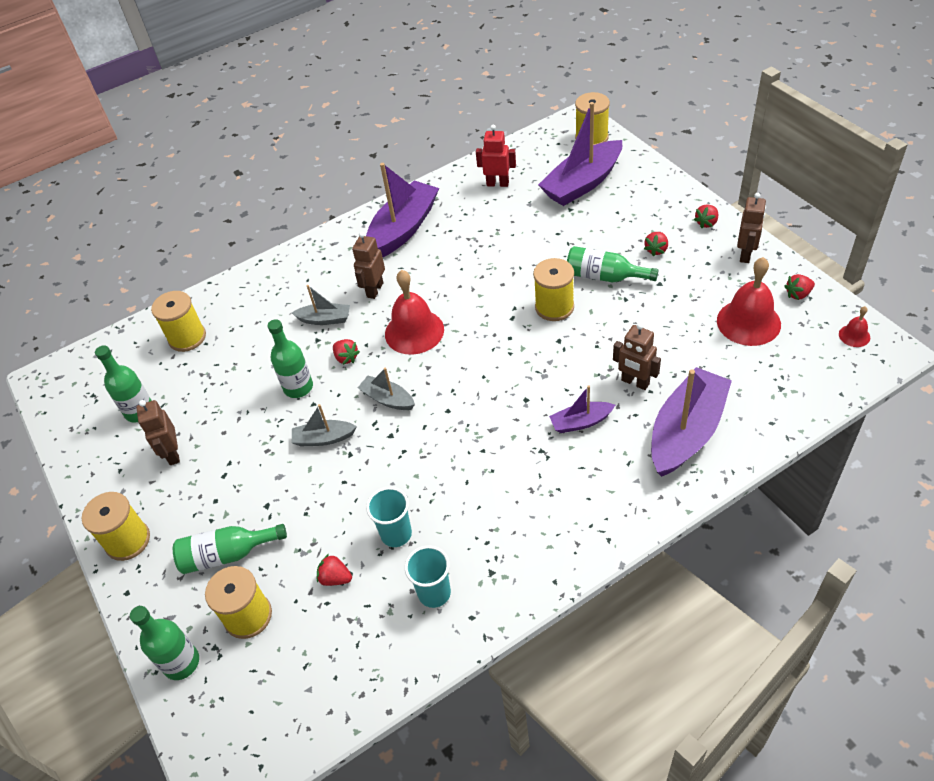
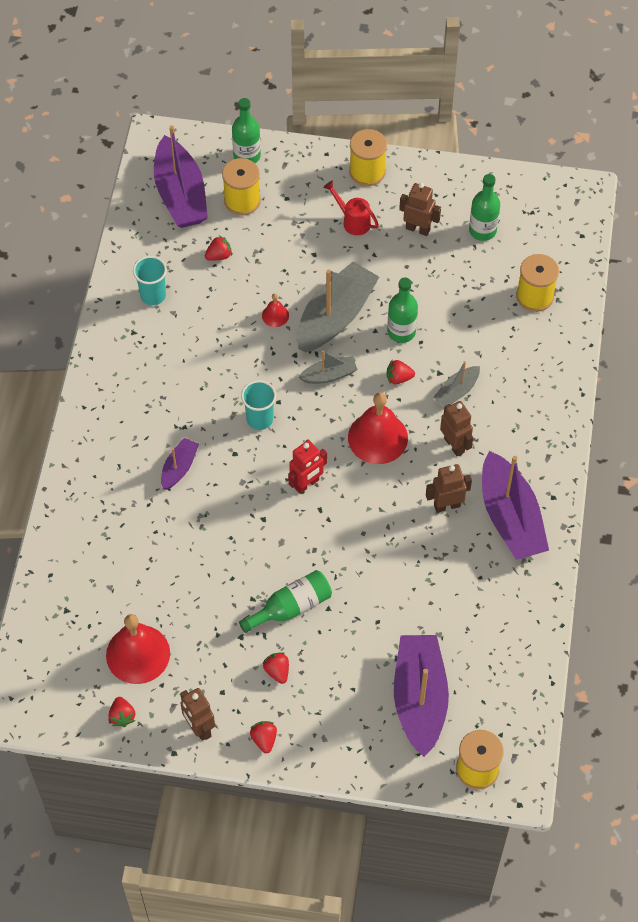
camera: 125 degrees right, 10 degrees up
(201, 506) = (352, 221): none -> red watering can
(227, 554) = (298, 214): green bottle -> none
(324, 438) = (335, 317): grey boat -> grey boat, size x1.99
(396, 534) = (214, 305): turquoise cup -> turquoise cup (260, 419)
(497, 184) = (494, 634): red robot -> red robot (307, 484)
(554, 307) = (298, 545): yellow spool -> none
(635, 382) = (173, 529): brown robot -> brown robot (447, 505)
(686, 432) = (101, 519): purple boat -> purple boat (180, 194)
(798, 294) = (122, 716): red strawberry -> red strawberry turned 150 degrees clockwise
(854, 335) = (48, 706): red bell -> red bell (275, 315)

